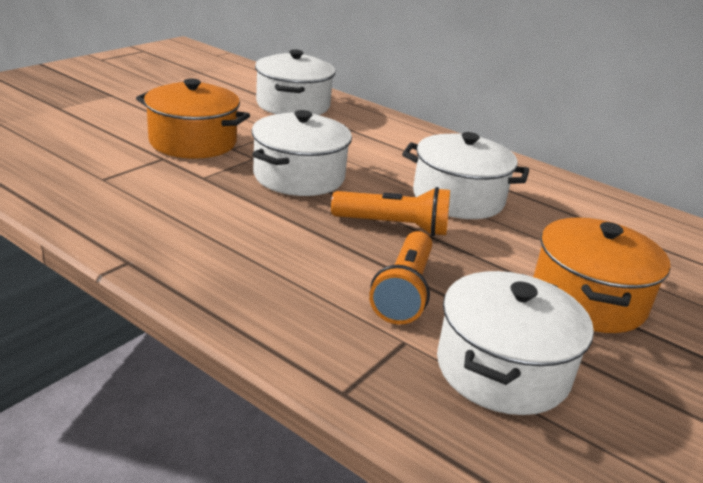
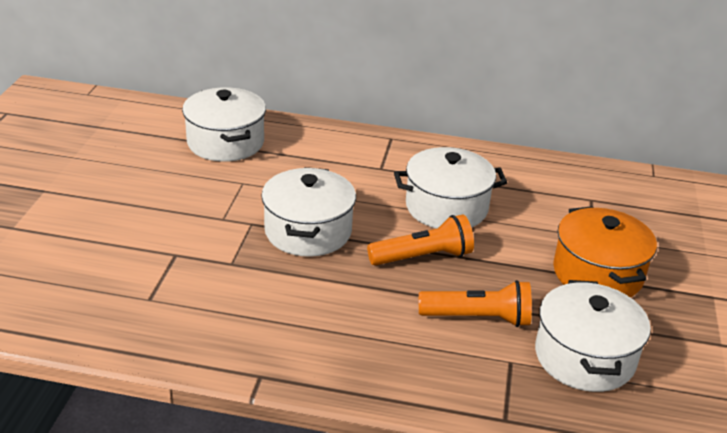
camera: 25 degrees left, 5 degrees up
(193, 142) = (182, 224): orange pot -> none
(404, 291) = (478, 318): orange flashlight -> orange flashlight turned 75 degrees counterclockwise

